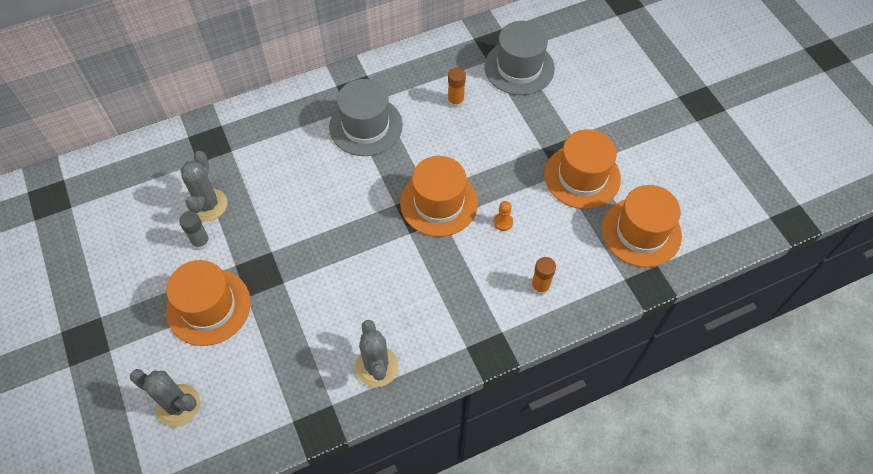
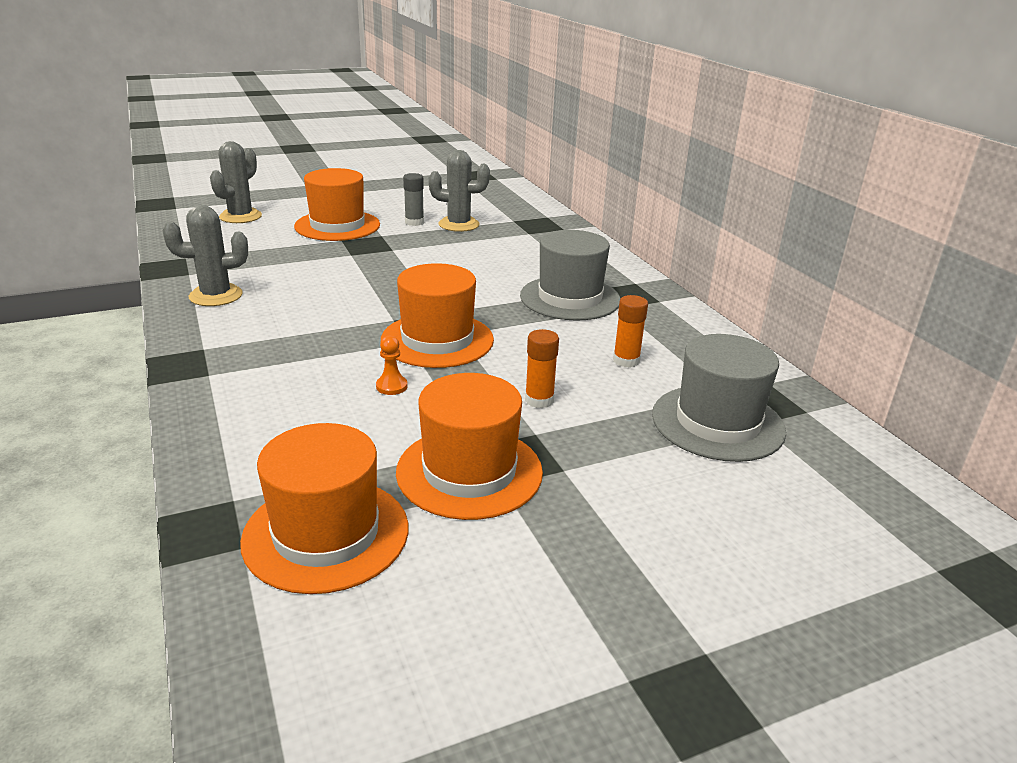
camera: 90 degrees right, 30 degrees down
(540, 286) = (264, 410): orange glue stick -> orange glue stick (539, 400)

